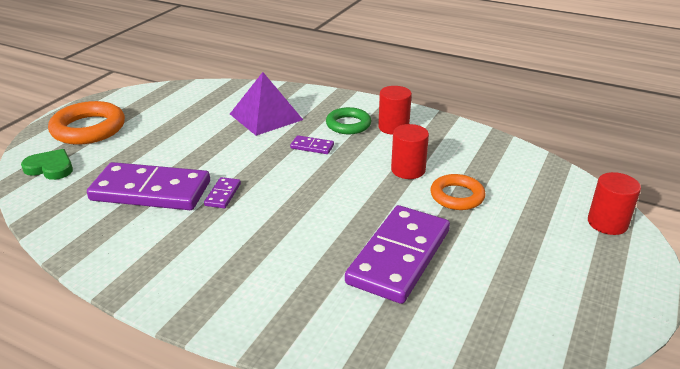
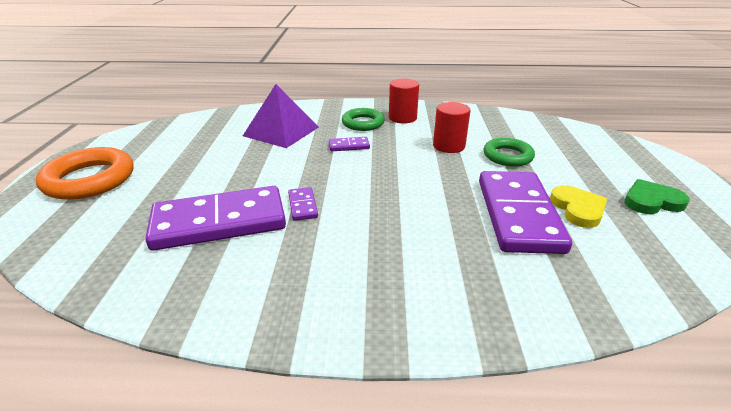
camera: 25 degrees left, 0 degrees up
(50, 168) = (68, 229): green heart -> green heart (651, 201)
(457, 196) = (507, 156): orange ring -> green ring
(464, 269) = (578, 209): none -> yellow heart
(607, 223) = (628, 149): red cylinder -> none

